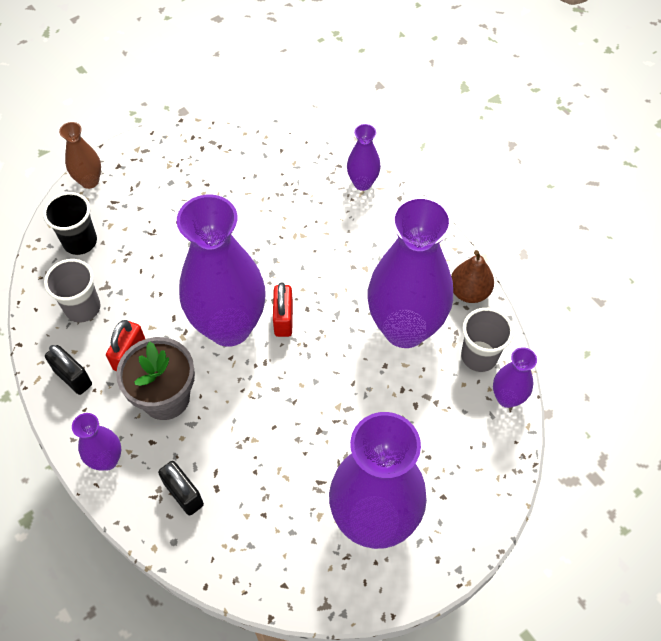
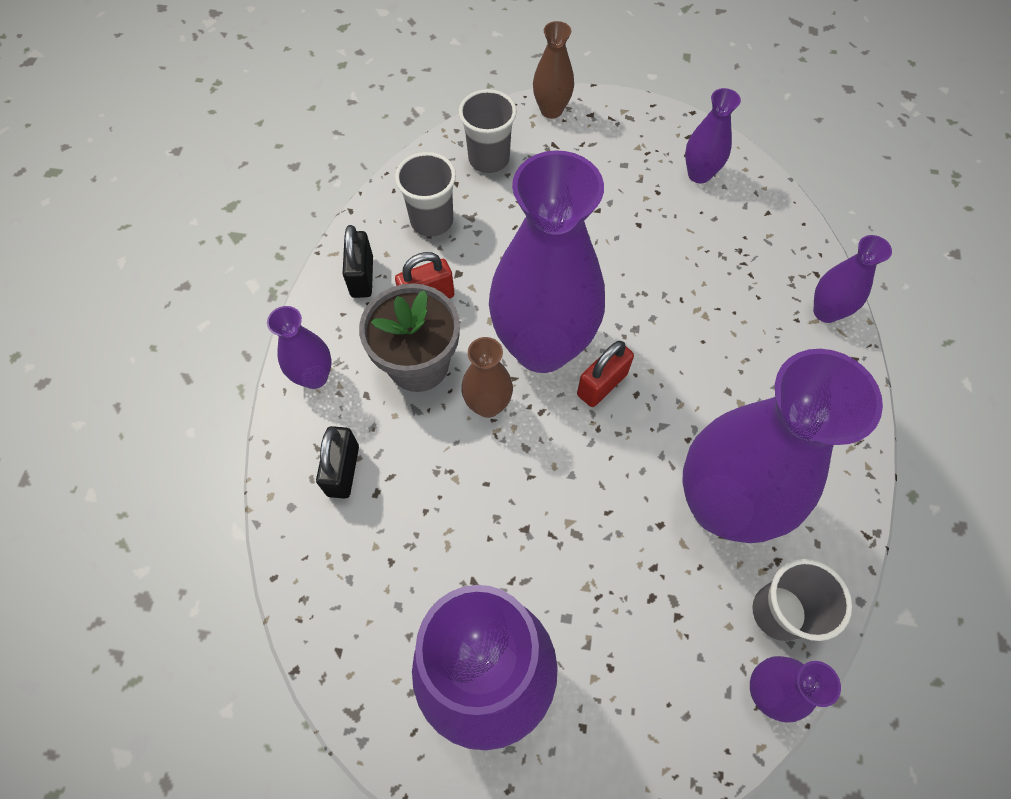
camera: 45 degrees right, 5 degrees up
(80, 242) = (489, 159): black cup -> grey cup
(221, 155) = (699, 174): none -> purple vase
(231, 385) = (488, 405): none -> brown vase
(469, 292) = (838, 529): brown pear -> none

